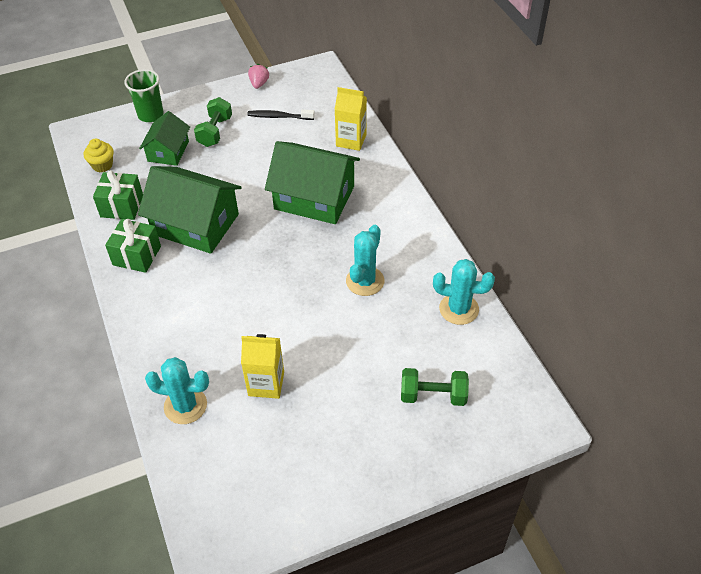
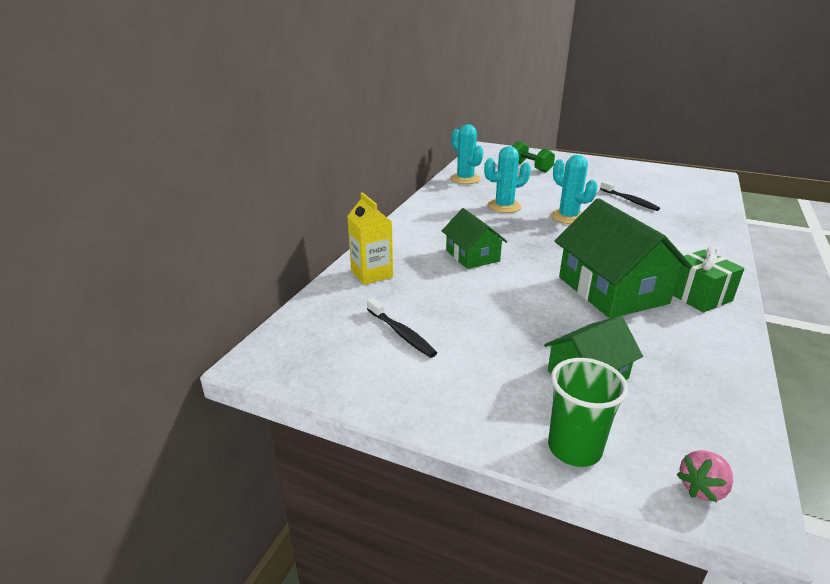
camera: 135 degrees left, 20 degrees down
(102, 165) = (707, 411): yellow cupcake -> none
(122, 206) = (696, 346): green gift -> none
(185, 406) = (699, 213): turquoise cactus -> turquoise cactus (568, 217)
(215, 132) = (499, 362): green dumbbell -> none
(259, 84) = (361, 390): pink strawberry -> pink strawberry (702, 488)
(266, 384) = (629, 200): yellow carton -> black toothbrush
(314, 197) = (472, 256): green house -> green house, size x0.59

